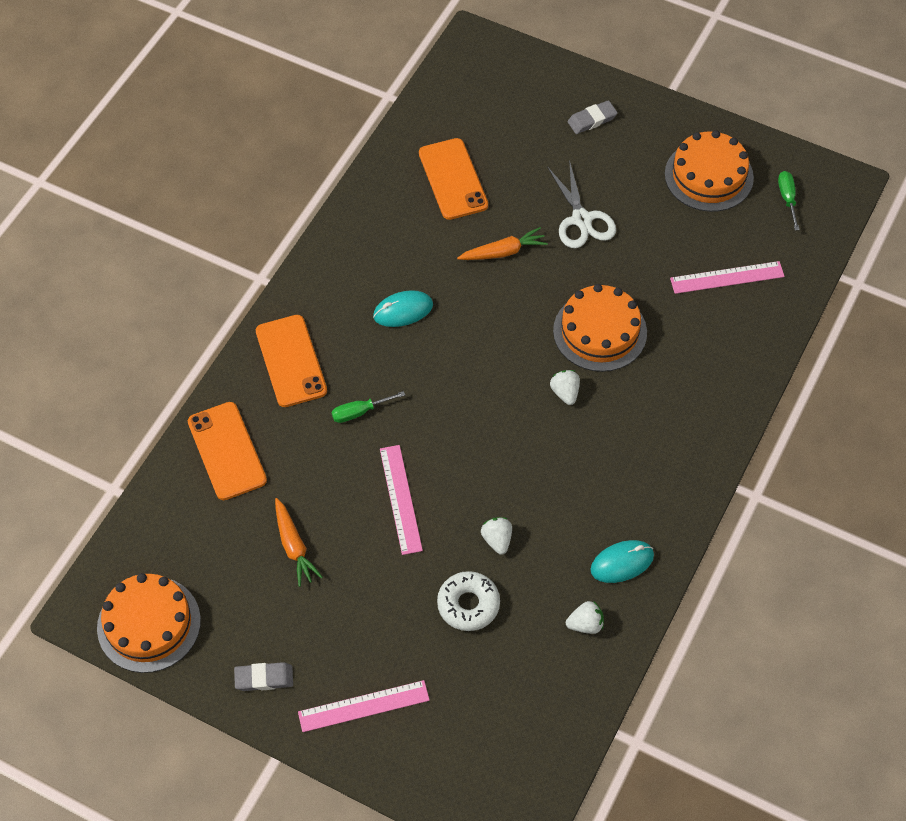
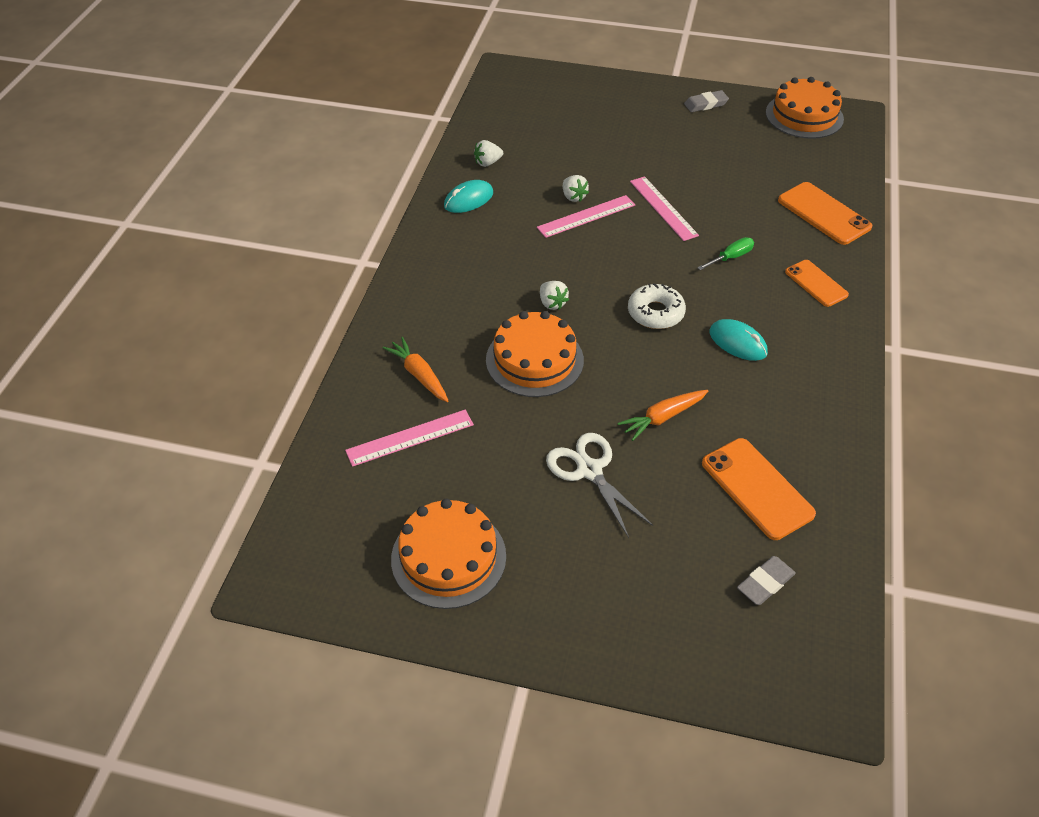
camera: 165 degrees right, 10 degrees down
(291, 361) = (816, 283): orange phone -> orange phone, size x0.65
(294, 546) = (729, 168): orange carrot -> orange carrot (419, 375)
(363, 706) = (630, 102): pink ruler -> pink ruler (586, 216)
(403, 311) = (737, 342): turquoise mouse -> turquoise mouse turned 75 degrees clockwise
(468, 605) = (580, 159): white donut -> white donut (655, 313)
(592, 120) = (618, 607): grey eraser -> grey eraser (765, 583)
(787, 199) = (345, 546): green screwdriver -> none

